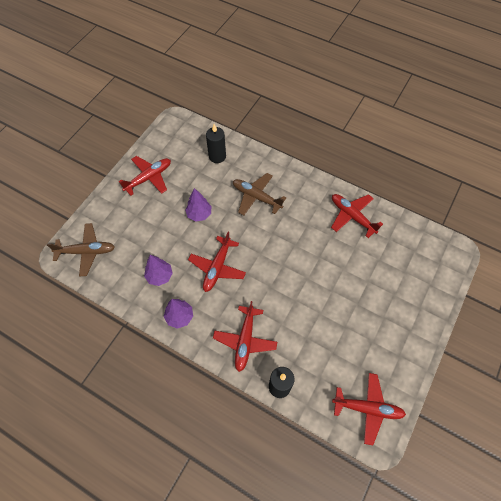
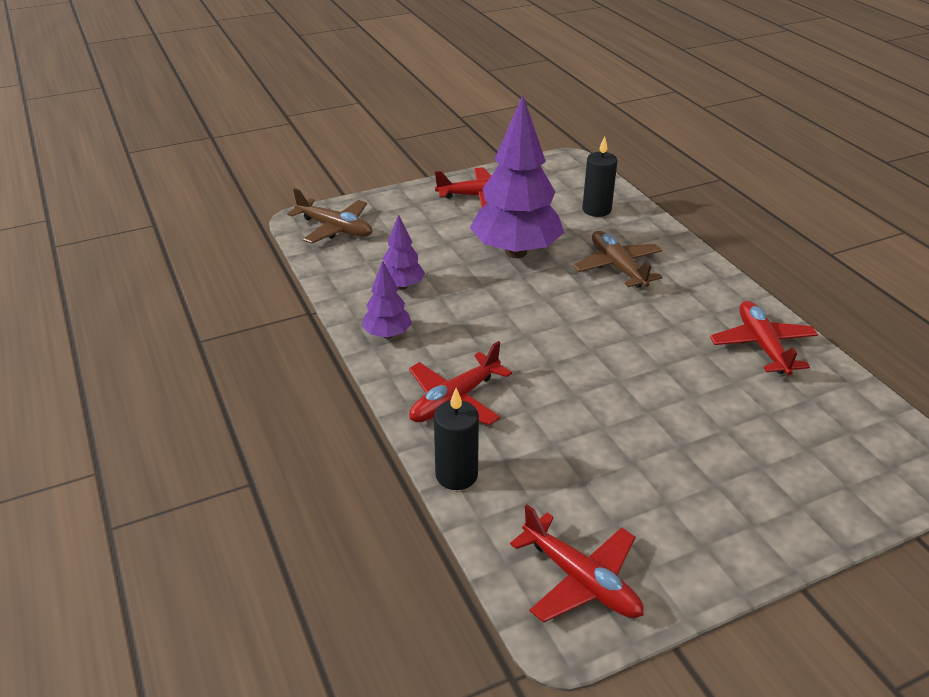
camera: 35 degrees right, 25 degrees down
(199, 214) = (516, 252): purple tree -> purple tree, size x2.10
(217, 267) = (489, 311): red plane -> none

